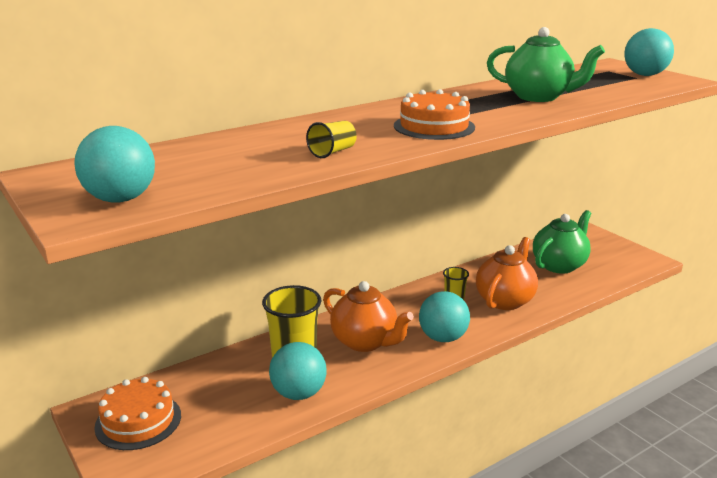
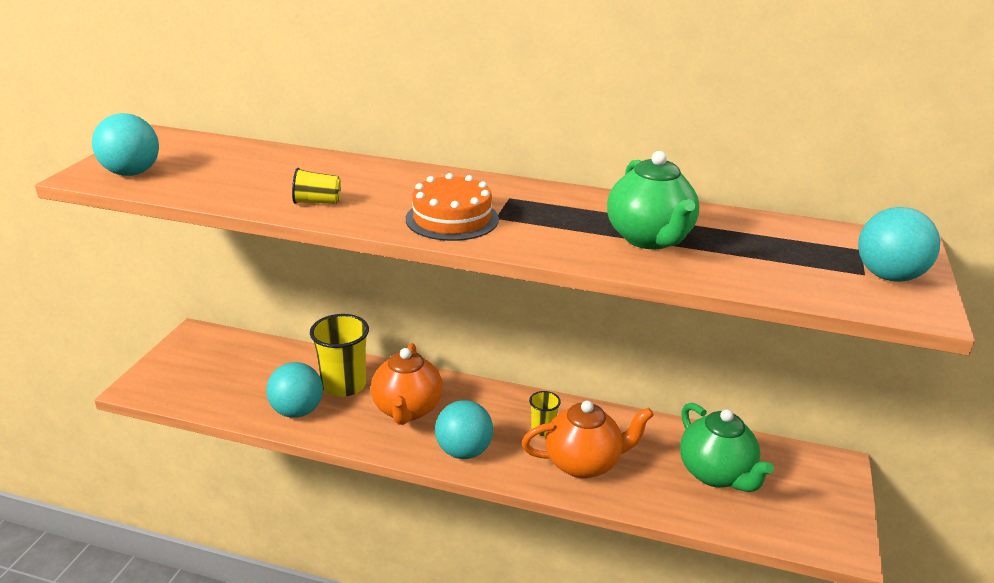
camera: 50 degrees right, 5 degrees up
(138, 421) = (200, 358): orange cake -> none
(559, 265) = (716, 474): green teapot -> green teapot turned 60 degrees clockwise

